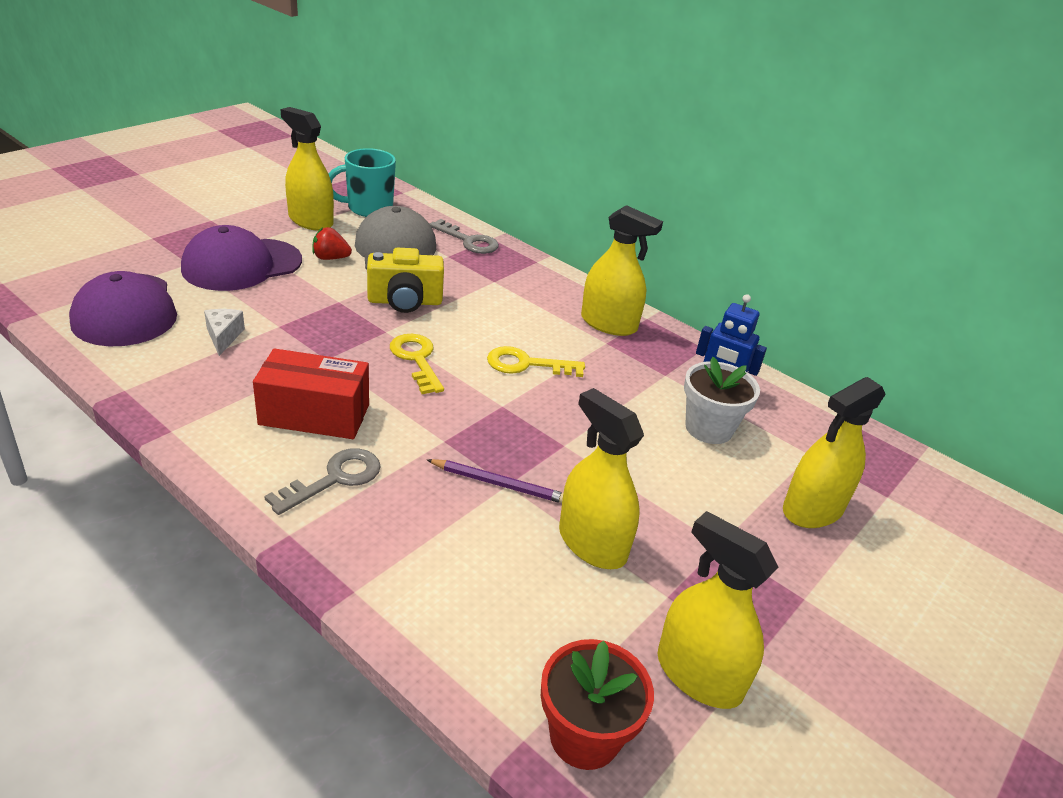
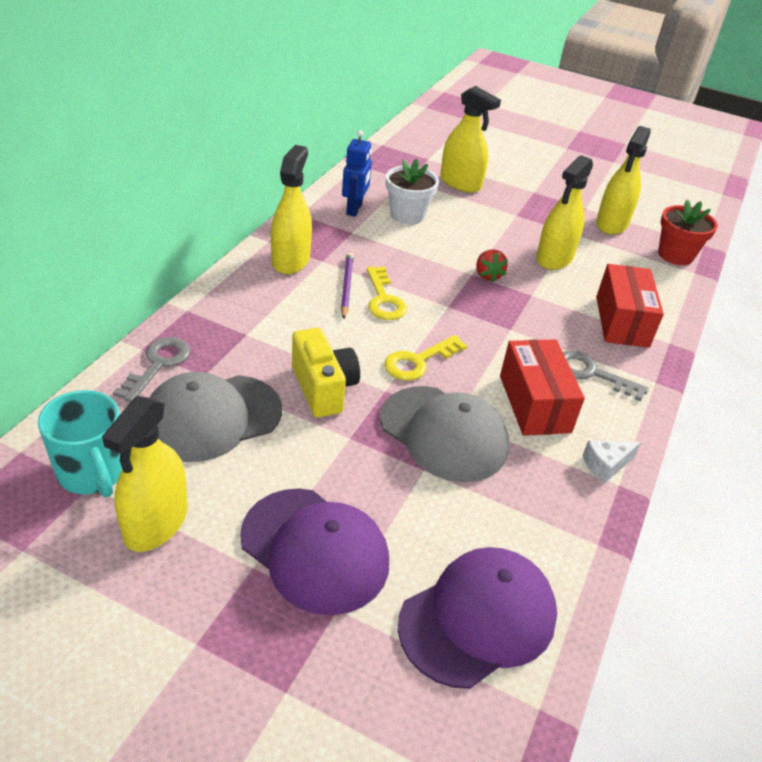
camera: 105 degrees left, 5 degrees up
(223, 336) = (470, 505): white cheese -> white cheese (606, 465)
(312, 347) = (444, 433): none -> grey cap
(330, 258) = (256, 471): red strawberry -> red strawberry (488, 275)
(420, 556) = (622, 321): none -> red box
(499, 484) = (534, 298): purple pencil -> purple pencil (346, 287)

